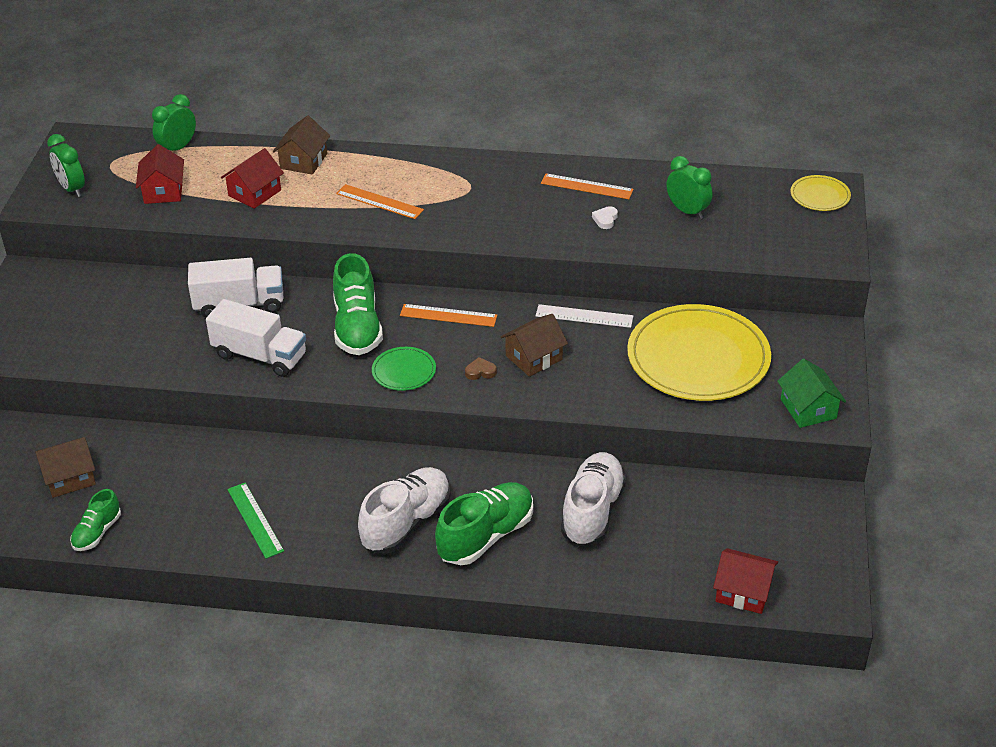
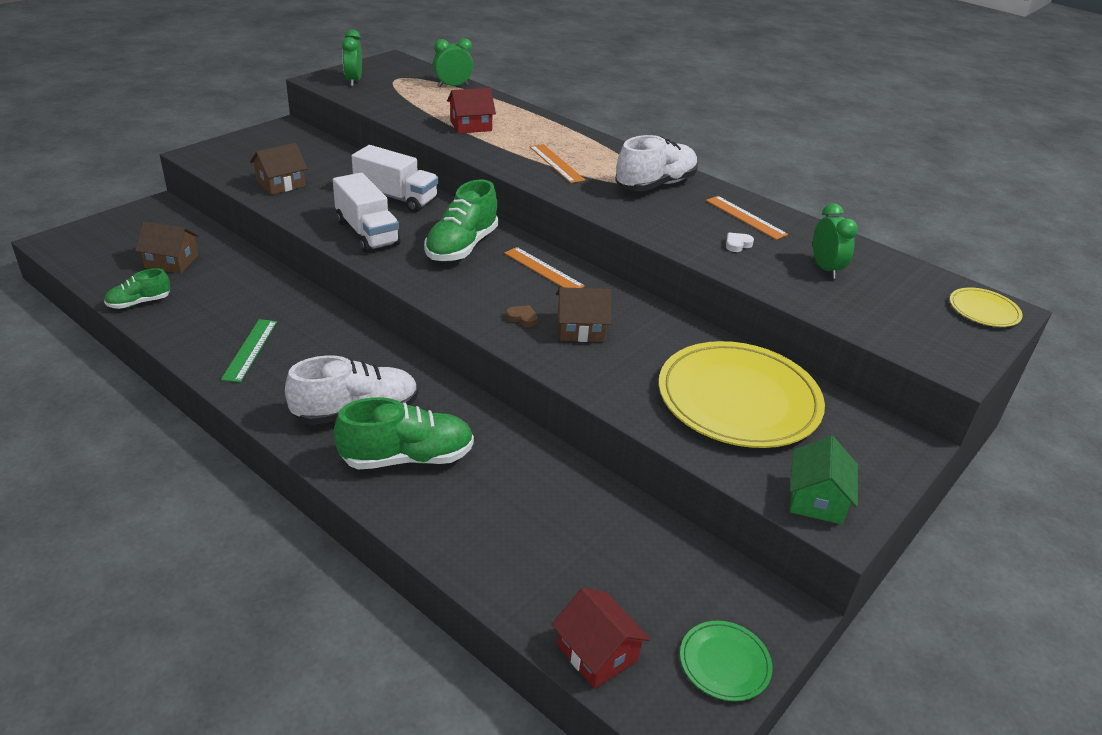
camera: 30 degrees right, 5 degrees down
(163, 191) = (410, 103): red house -> none
(303, 161) = (530, 122): brown house -> brown house (281, 184)
(404, 371) = (460, 290): green plate -> green plate (724, 663)
(584, 316) = (661, 319): white ruler -> none
(592, 511) = (524, 489): white shoe -> white shoe (655, 184)

